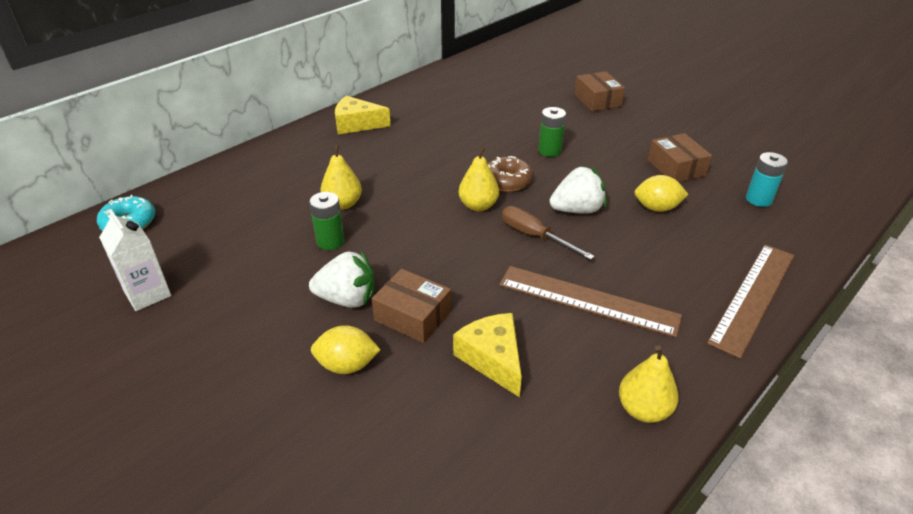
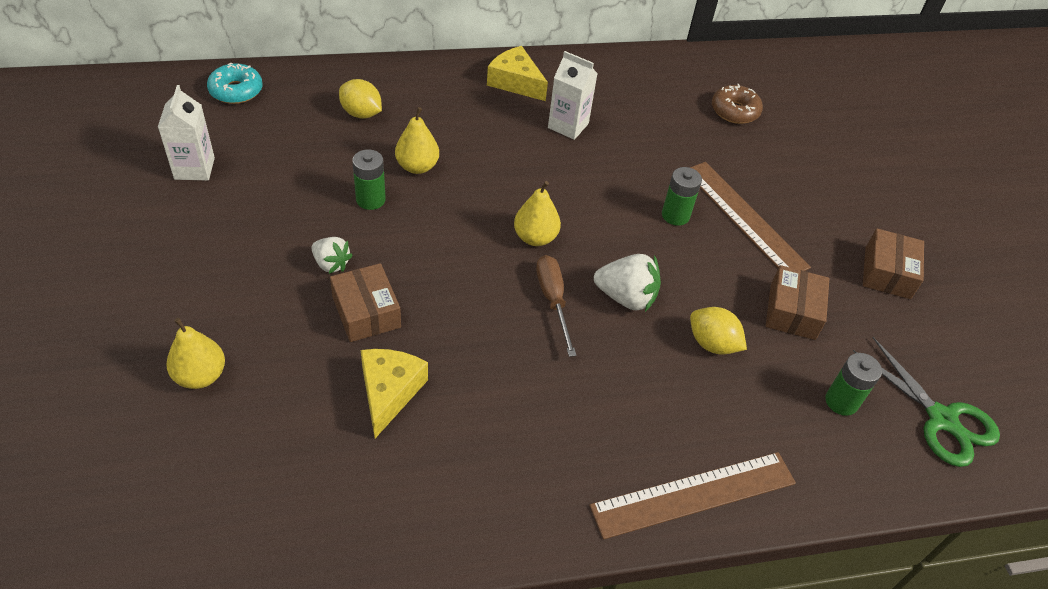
camera: 30 degrees right, 10 degrees up
(347, 299) = (331, 264): white strawberry -> white strawberry, size x0.65
(347, 365) = (275, 323): yellow lemon -> yellow lemon (361, 113)
(422, 133) = (568, 126): none -> white carton
(507, 181) = (593, 226): brown donut -> brown donut (734, 111)
(588, 300) = (529, 394): brown ruler -> brown ruler (744, 217)
(597, 100) = (803, 181): brown box -> brown box (887, 273)
(643, 409) = (461, 520): yellow pear -> yellow pear (200, 376)
(758, 199) = (841, 401): turquoise battery -> green battery
(813, 180) = (942, 419): none -> green scissors

